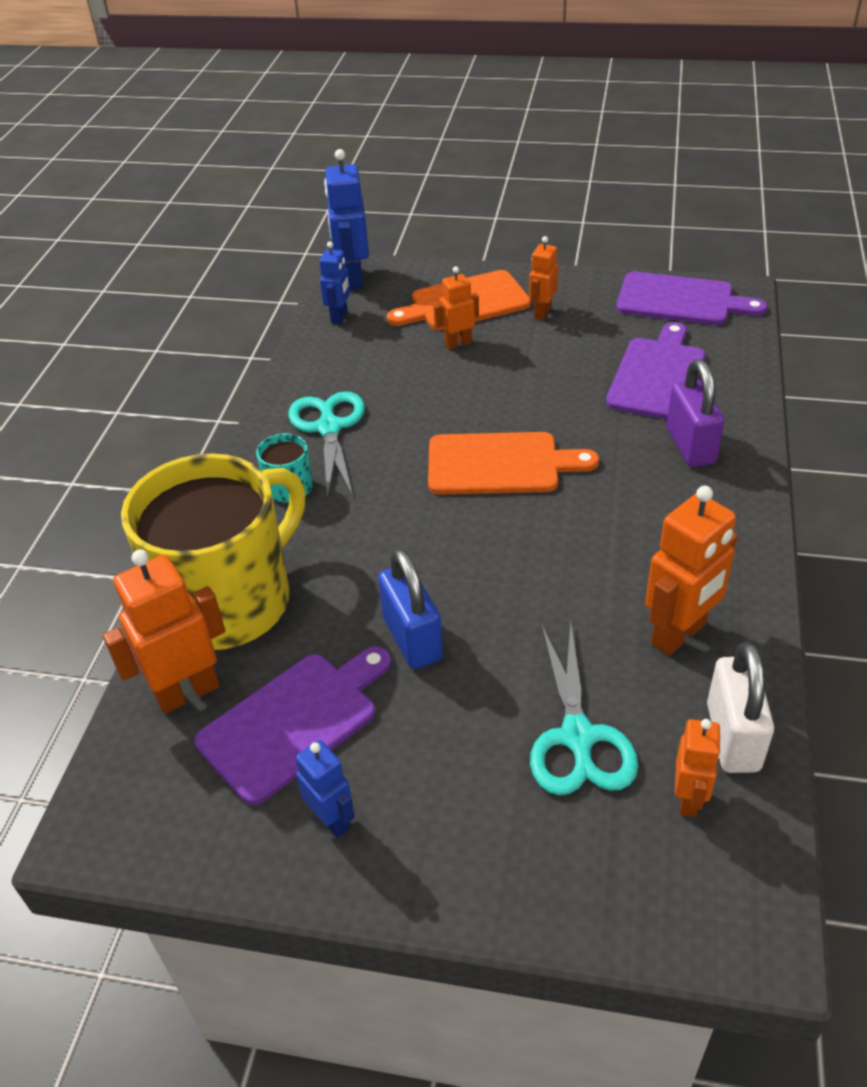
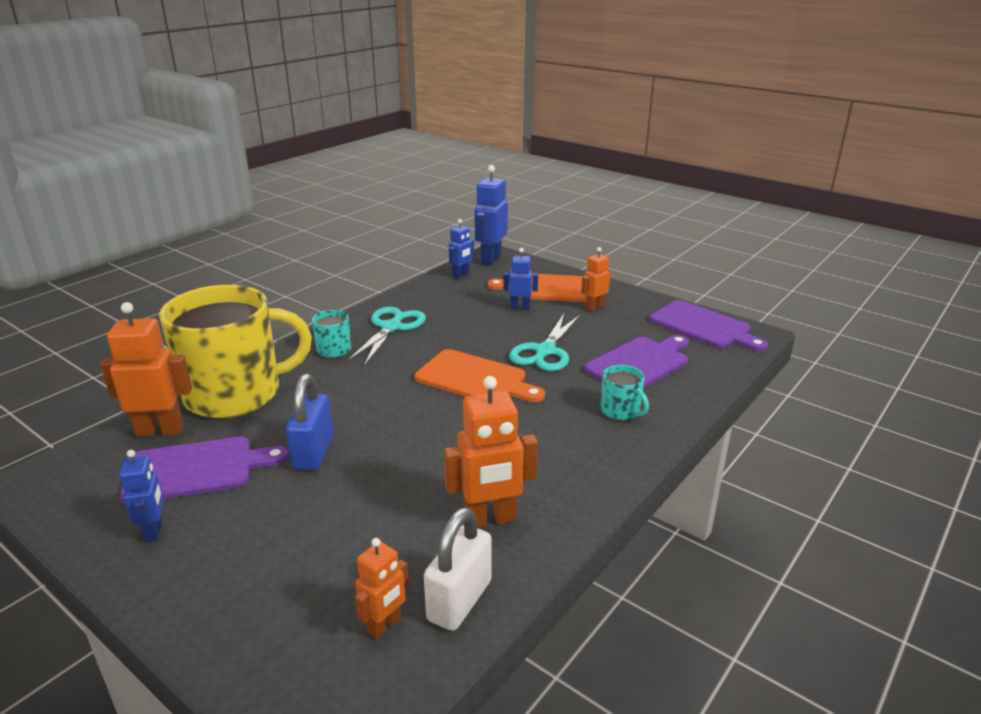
camera: 25 degrees right, 15 degrees down
(458, 343) = (520, 308): orange robot -> blue robot
(577, 737) = (352, 552): turquoise scissors -> turquoise scissors (545, 351)
(690, 446) = (621, 411): purple padlock -> turquoise mug

